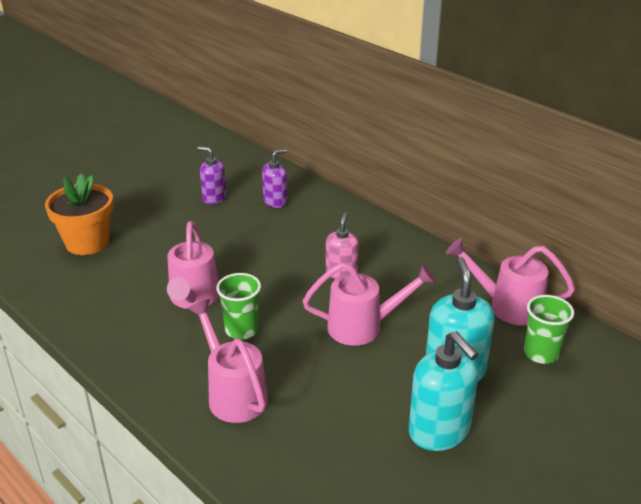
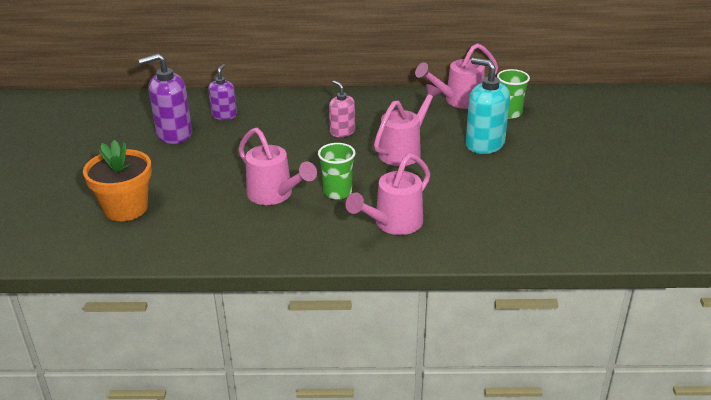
camera: 45 degrees left, 0 degrees up
(214, 198) = (174, 134): purple soap dispenser -> purple soap dispenser, size x1.64
(233, 393) = (393, 224): pink watering can -> pink watering can turned 60 degrees counterclockwise
(439, 431) = (523, 174): turquoise soap dispenser -> none

